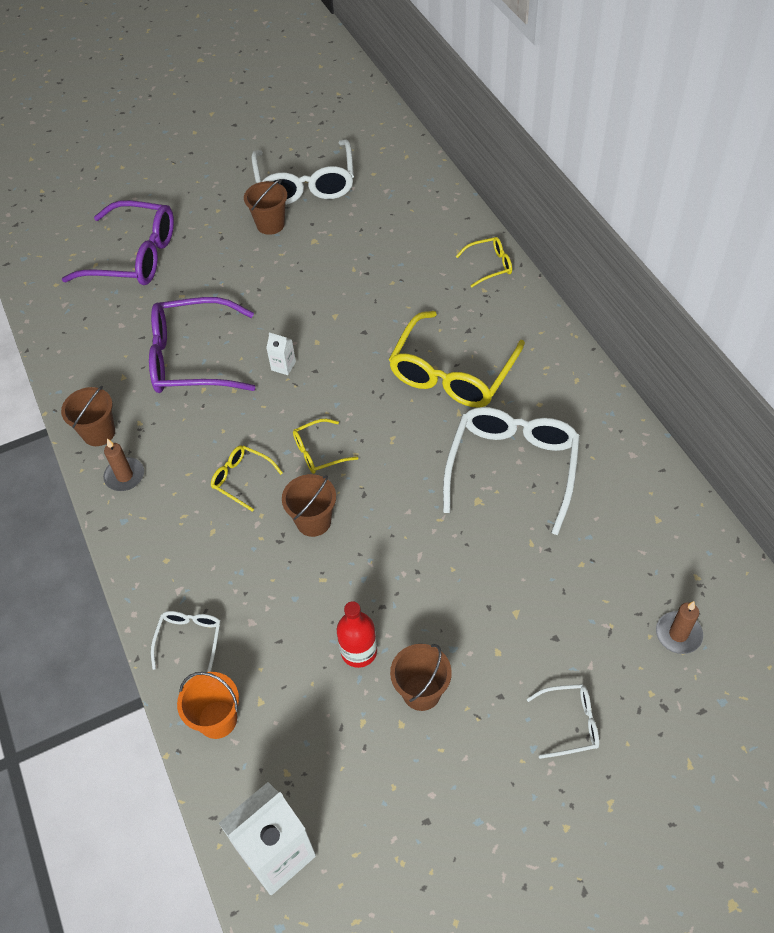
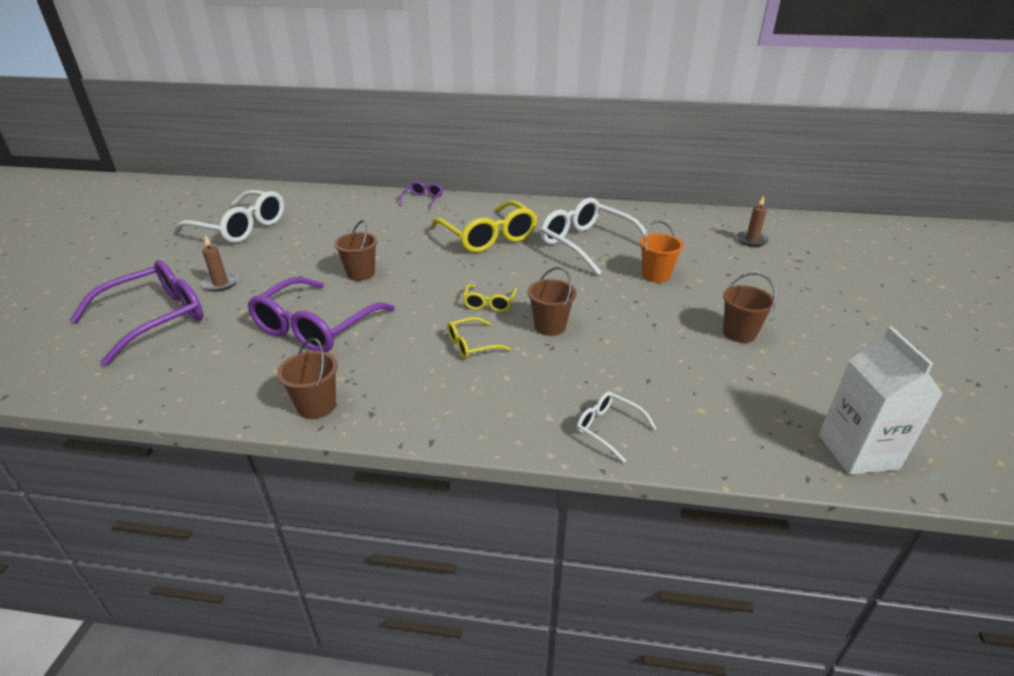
camera: 60 degrees left, 20 degrees down
(124, 476) = (388, 407): brown candle -> brown candle (220, 284)
(217, 719) = (705, 440): orange bucket -> orange bucket (656, 275)
(270, 224) = (249, 251): brown bucket -> brown bucket (361, 273)
(283, 366) = (389, 290): white carton -> none
(359, 651) = (686, 347): red bottle -> none
(489, 265) = (423, 200): yellow glasses -> purple glasses
(570, 723) = (795, 290): white glasses -> none

